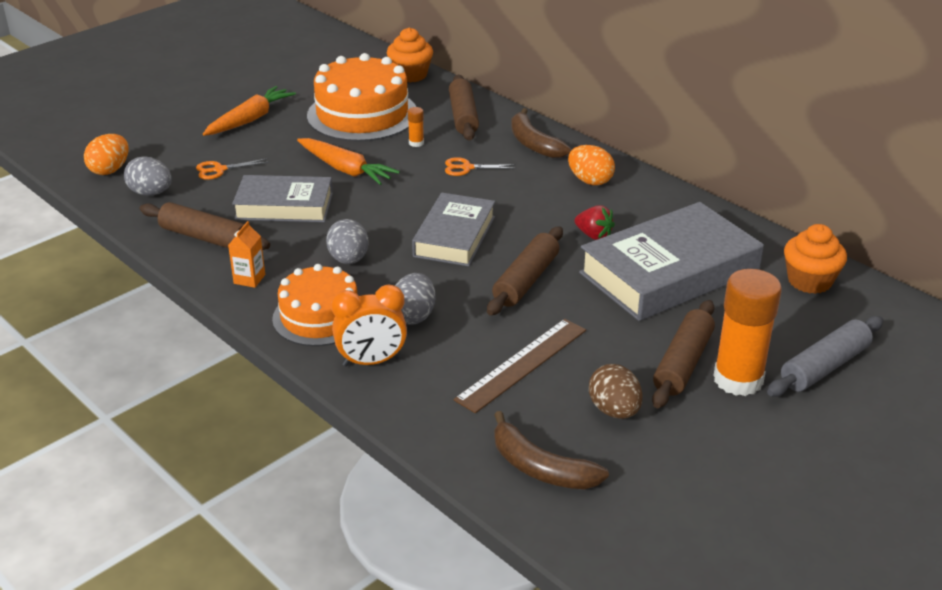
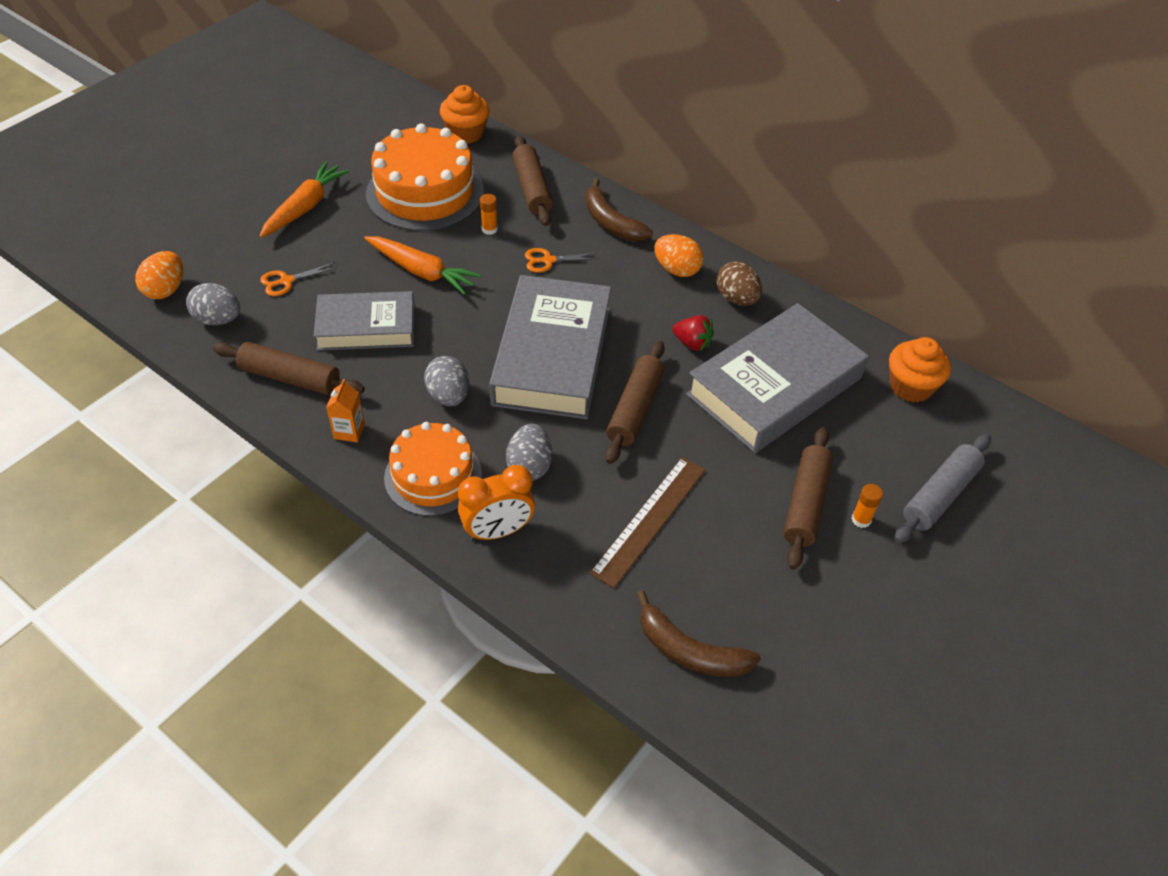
camera: 10 degrees left, 15 degrees up
(454, 236) = (552, 355): grey book -> grey book, size x1.59
(614, 410) = (749, 571): brown egg -> brown egg (736, 299)
(738, 380) = (861, 519): orange glue stick -> orange glue stick, size x0.41

